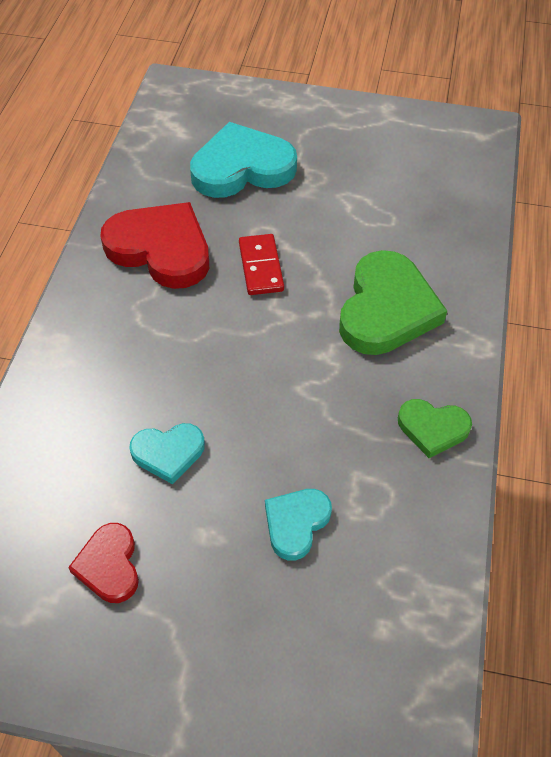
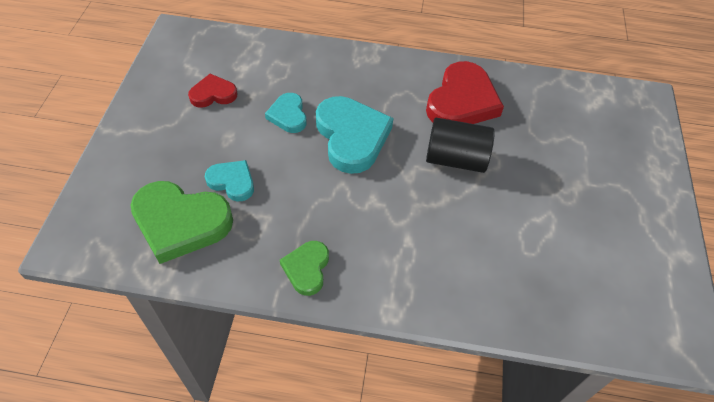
camera: 85 degrees right, 0 degrees up
(242, 168) = (562, 145): turquoise heart -> turquoise heart (351, 137)
(260, 267) = (455, 159): red domino -> black cylinder
(386, 309) = (424, 243): green heart -> green heart (180, 222)

